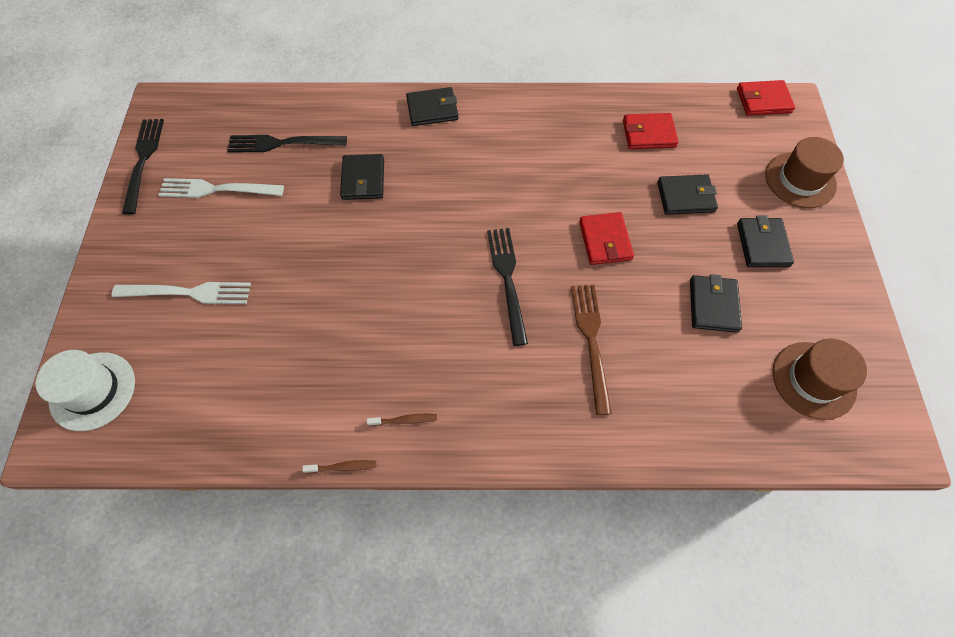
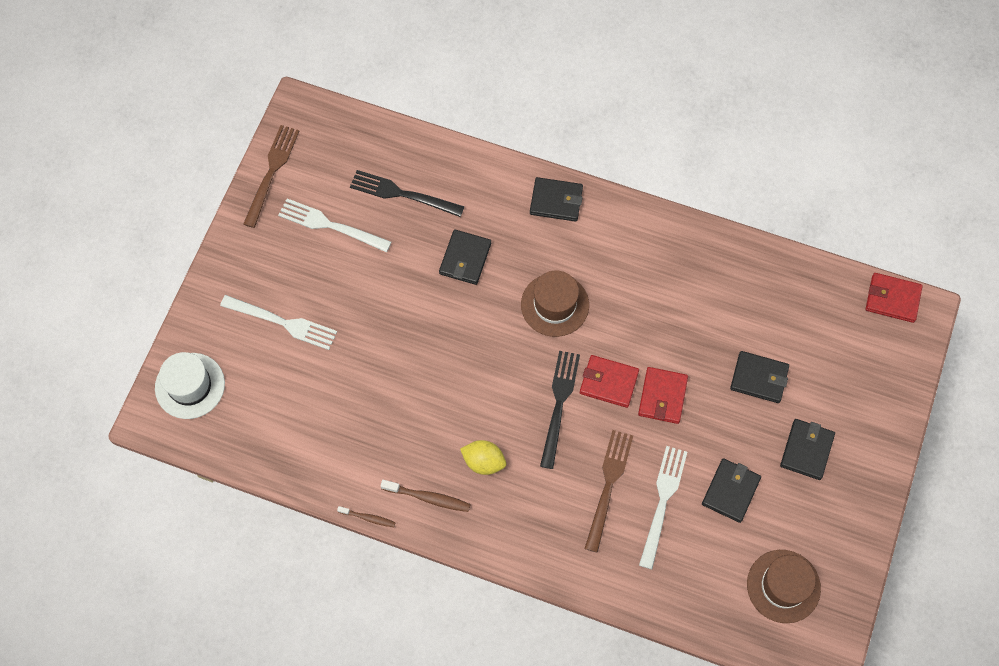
camera: 20 degrees right, 5 degrees up
(143, 160) = (272, 171): black fork -> brown fork
(404, 420) = (428, 498): brown toothbrush -> brown toothbrush, size x1.55
(451, 361) = (483, 461): none -> yellow lemon
(648, 134) = (756, 298): red wallet -> red wallet (608, 382)
(652, 338) = (662, 501): none -> white fork
(800, 180) = (879, 398): brown hat -> brown hat (555, 305)

